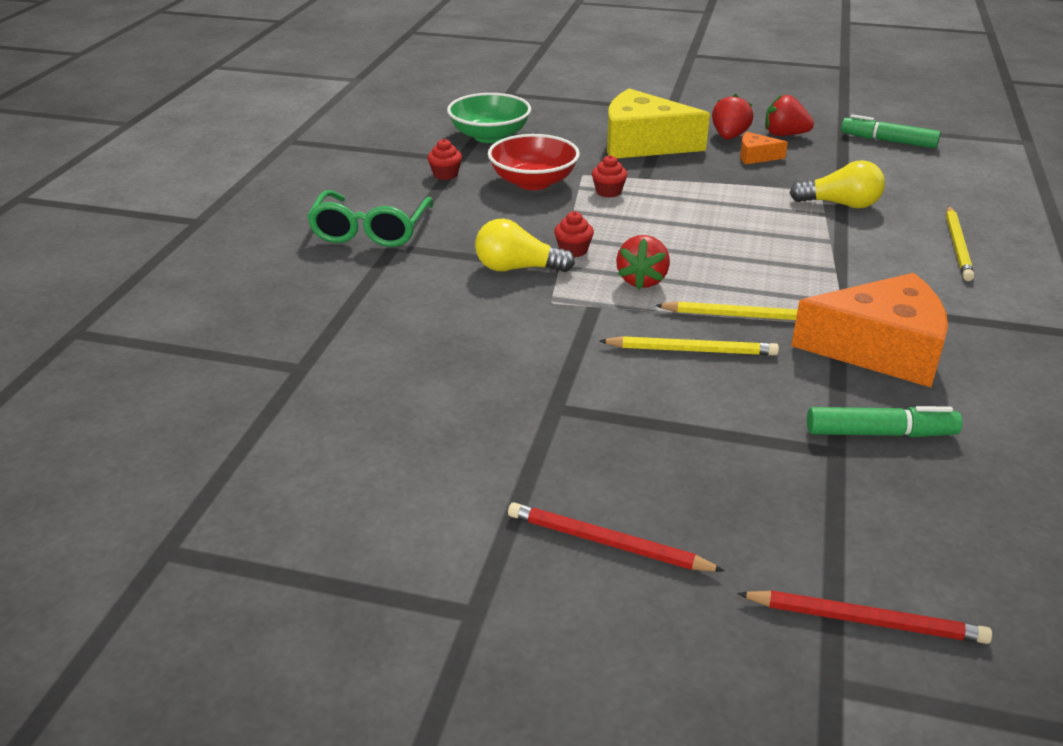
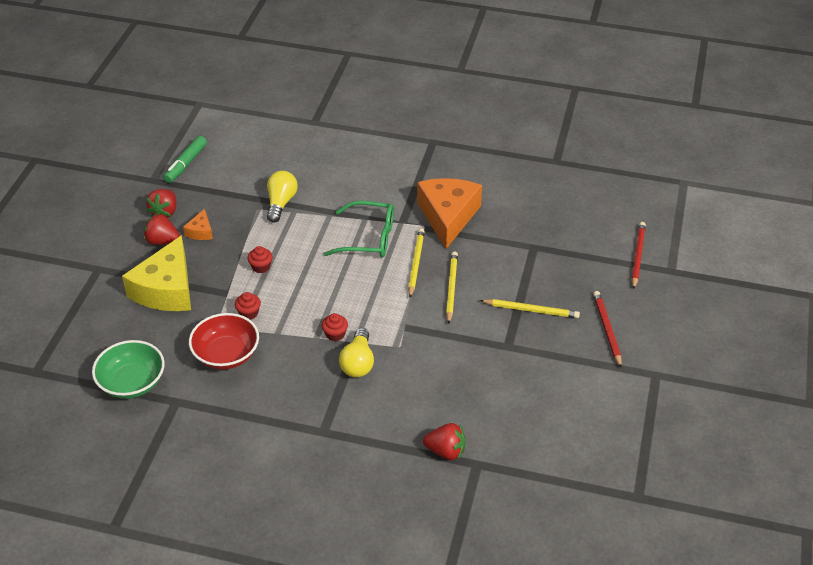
camera: 90 degrees left, 10 degrees up
(370, 230) = (298, 447): green glasses -> green glasses (368, 238)
(445, 174) = (205, 408): red cupcake -> red cupcake (261, 267)
(607, 543) = (607, 329): red pencil -> red pencil turned 150 degrees clockwise
(642, 280) = (375, 303): red strawberry -> red strawberry (446, 451)
(880, 433) = (519, 230): green marker -> none
(957, 246) = (339, 166): yellow pencil -> yellow pencil (531, 310)

